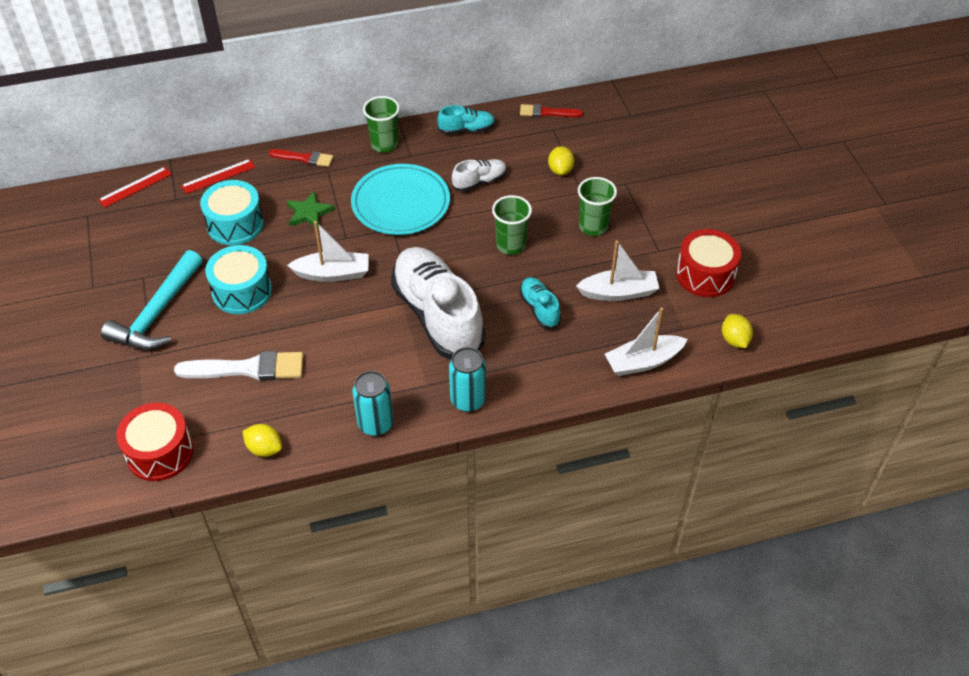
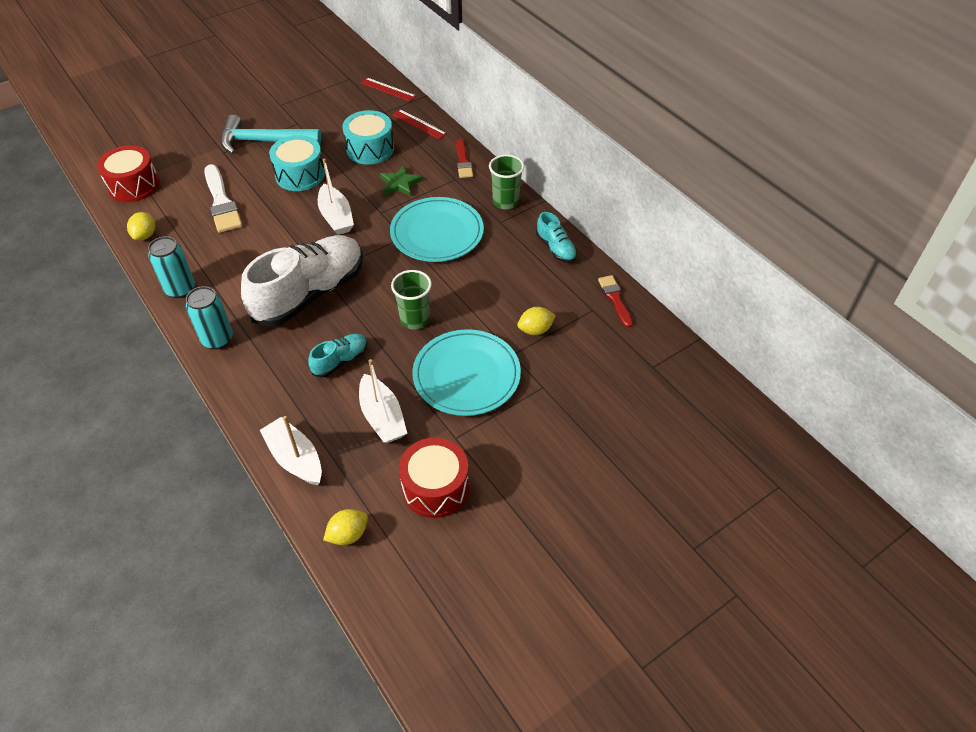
camera: 70 degrees right, 0 degrees up
(479, 182) = (489, 276): white shoe -> none
(593, 226) = (466, 375): green cup -> turquoise plate

